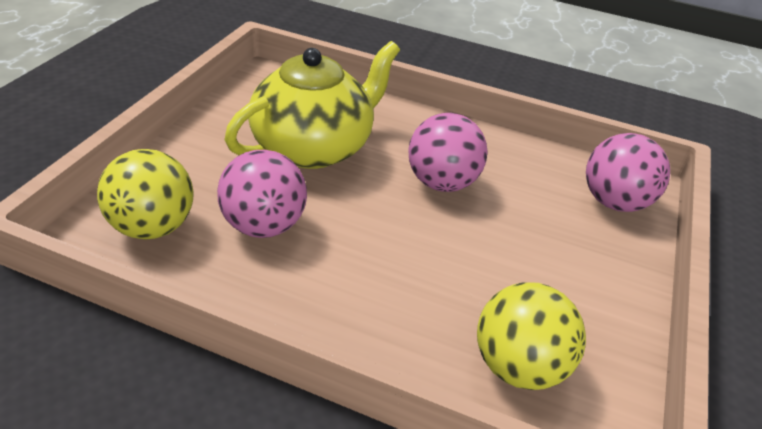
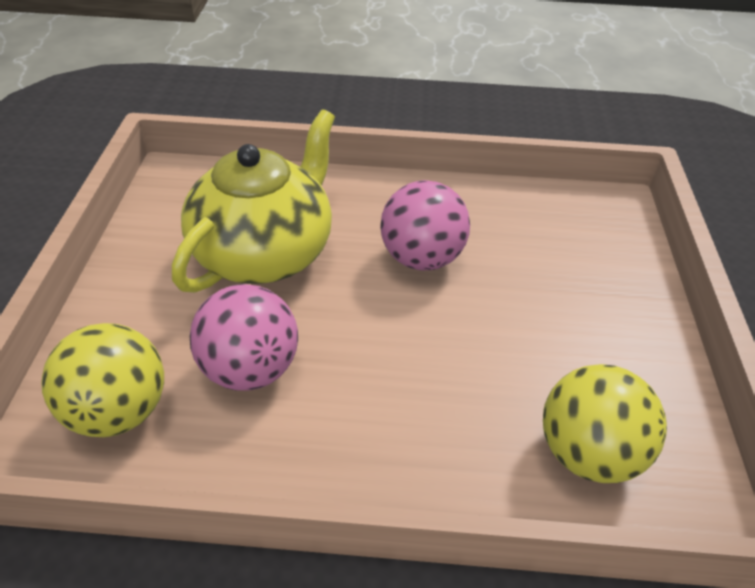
camera: 15 degrees left, 5 degrees up
(614, 202) = (600, 231): pink ball -> none

